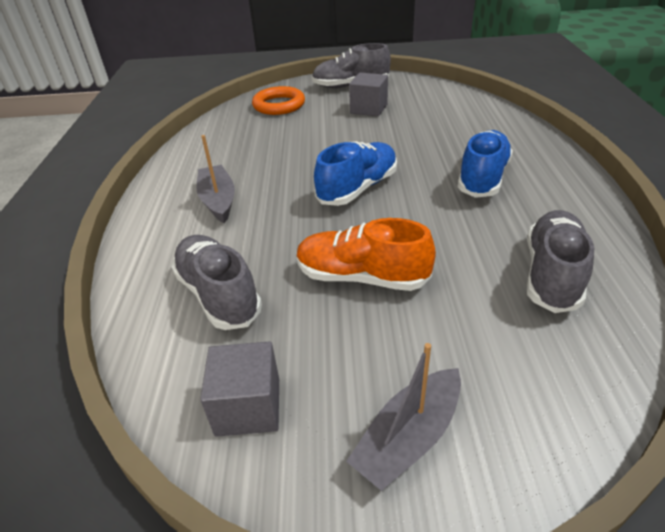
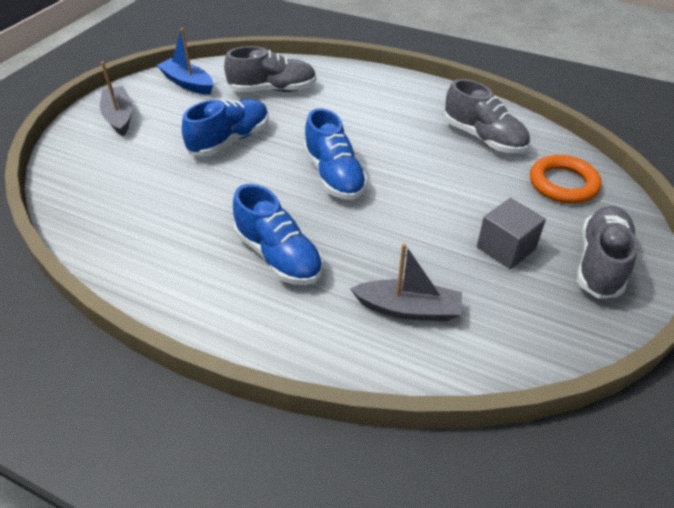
camera: 115 degrees right, 5 degrees up
(218, 200) = (380, 108): grey boat -> grey boat (408, 309)
(248, 407) = (187, 83): grey cube -> blue boat
(361, 277) = (230, 140): orange shoe -> blue shoe
(552, 274) = (137, 219): grey shoe -> grey shoe (483, 138)

